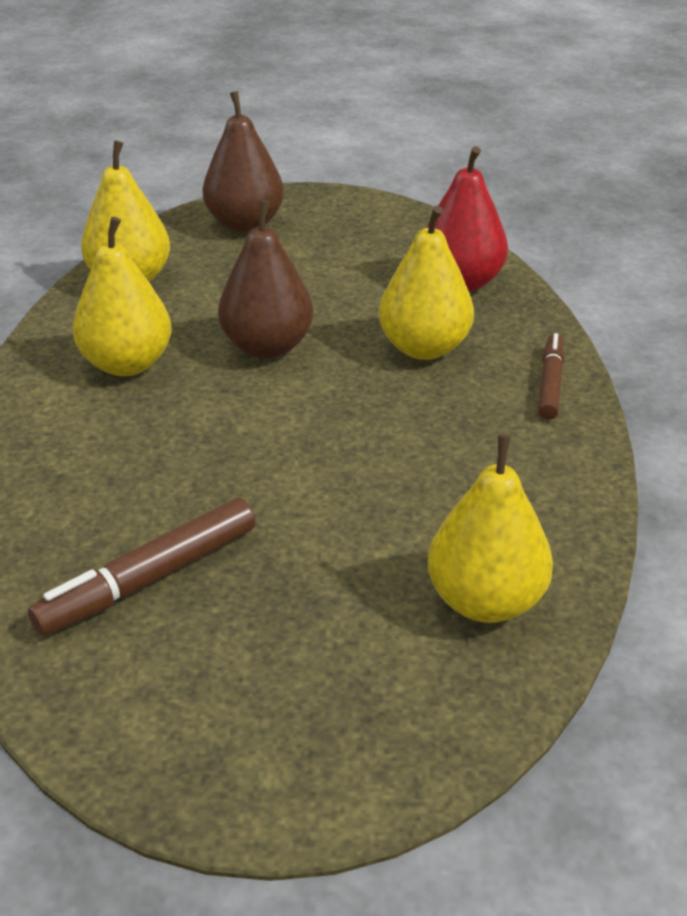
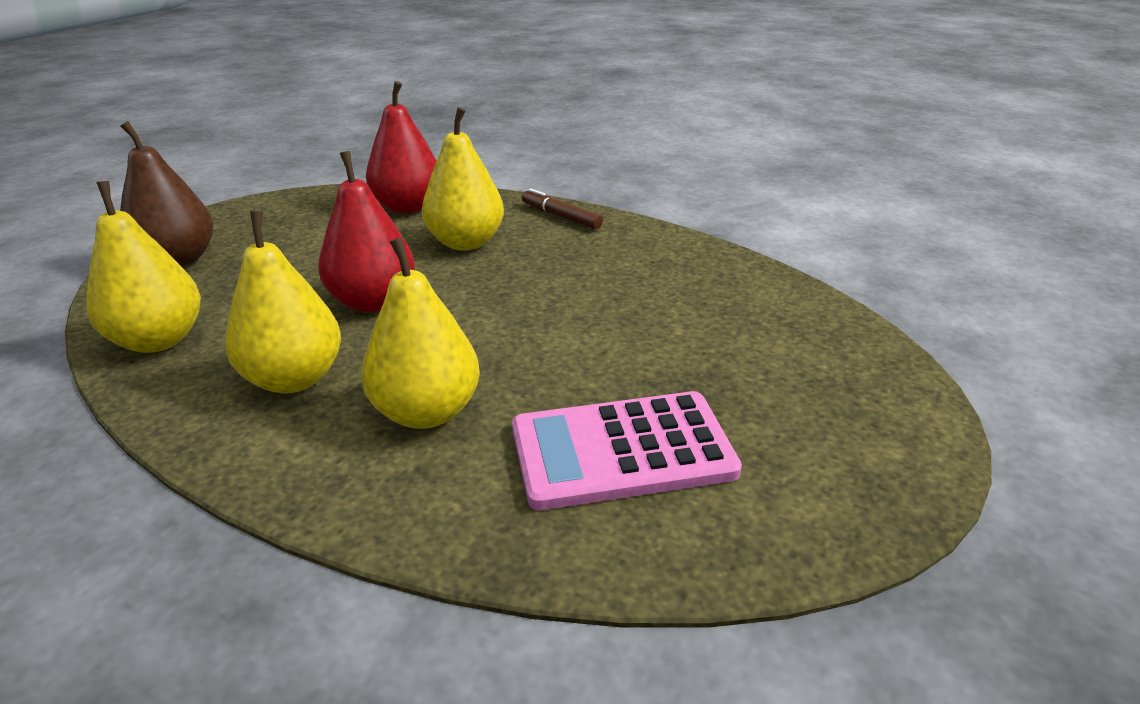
camera: 60 degrees left, 5 degrees down
(148, 579) = (622, 450): brown marker -> pink calculator
(267, 346) = (373, 301): brown pear -> red pear
(485, 600) = (759, 306): yellow pear -> yellow pear (426, 412)

